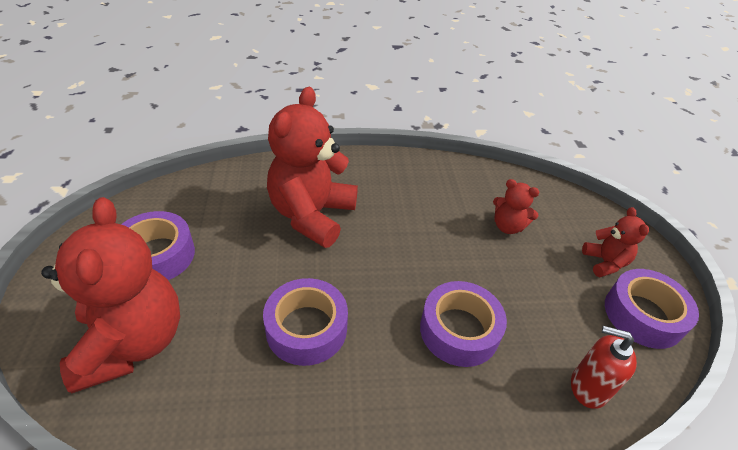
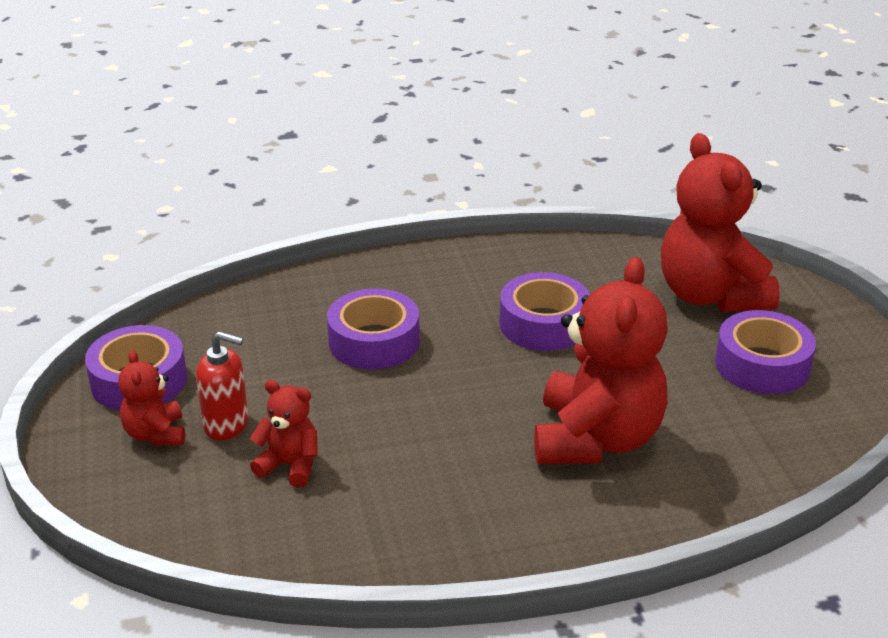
camera: 175 degrees right, 10 degrees down
(588, 387) = (242, 315): red soap dispenser -> red soap dispenser (226, 425)

